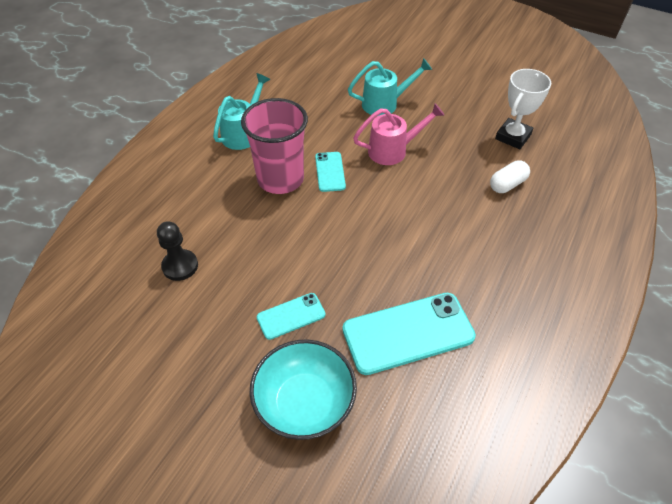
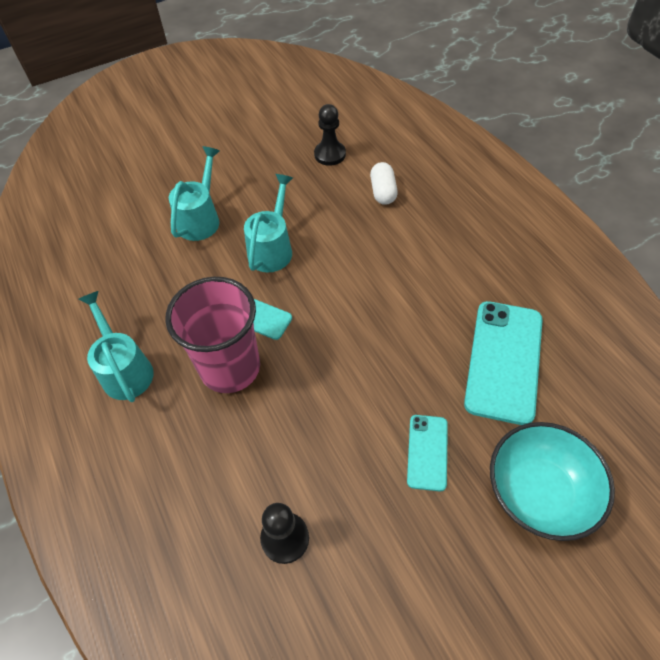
camera: 55 degrees left, 5 degrees up
(393, 150) = (272, 248): pink watering can -> turquoise watering can
(513, 137) = (330, 154): white trophy -> black pawn

